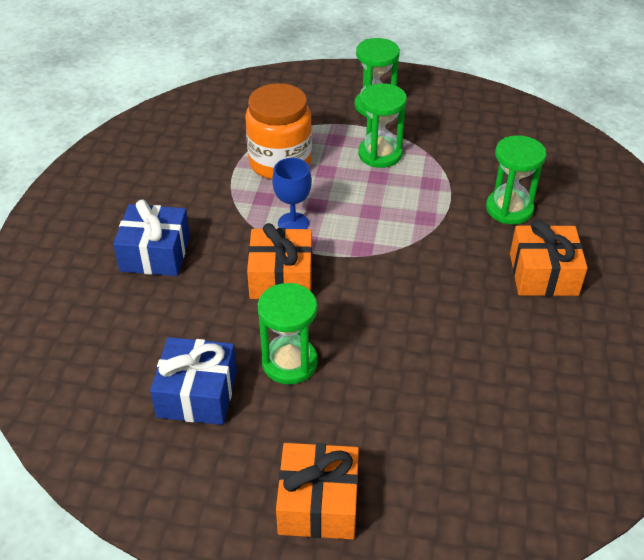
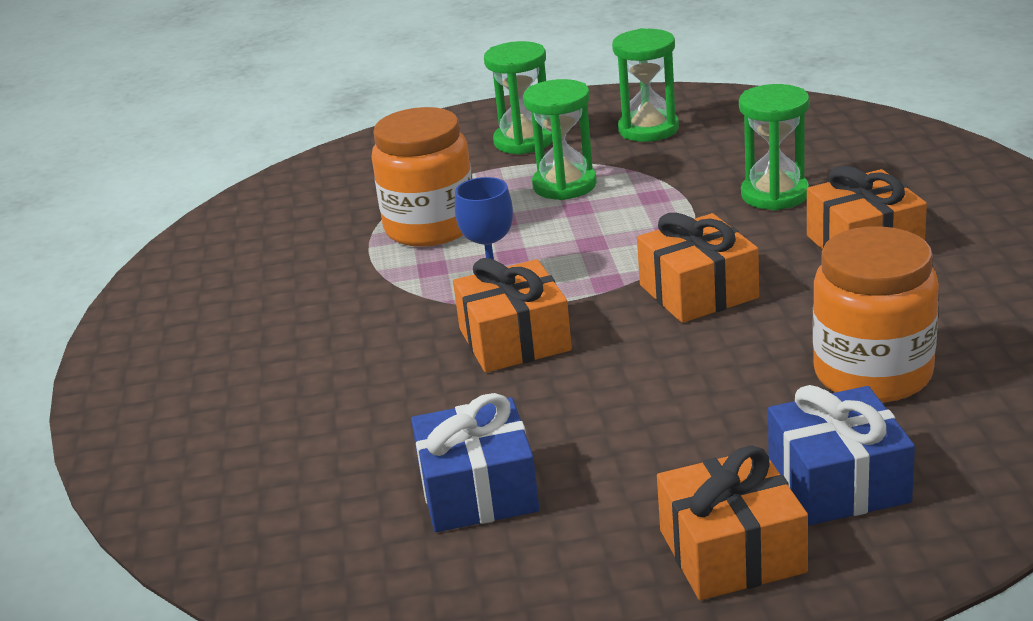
camera: 15 degrees left, 15 degrees down
(155, 253) = (312, 363): blue gift -> blue gift (838, 482)
(289, 363) = (588, 421): green hourglass -> green hourglass (648, 129)
(414, 278) = (698, 291): none -> orange gift
(485, 390) = (873, 373): none -> orange jar

